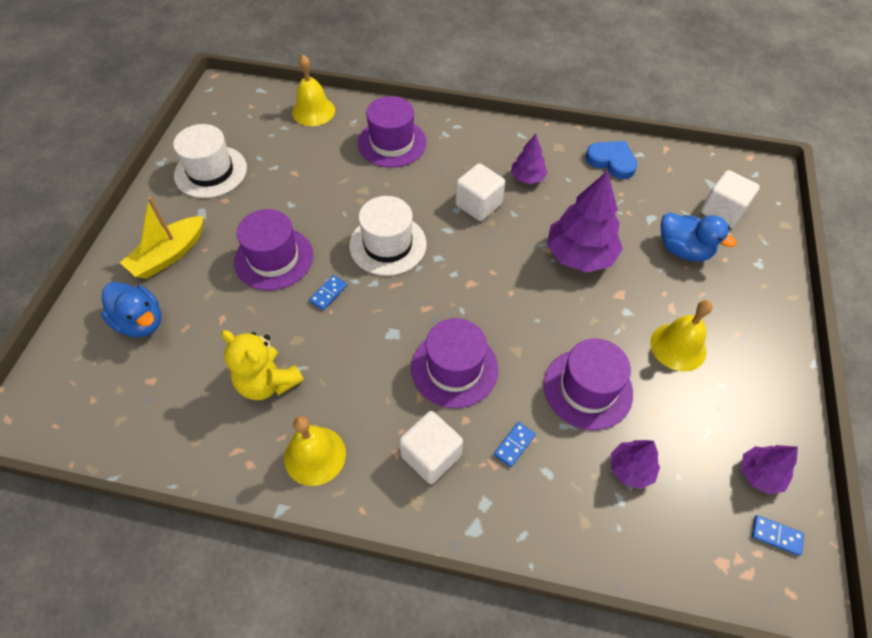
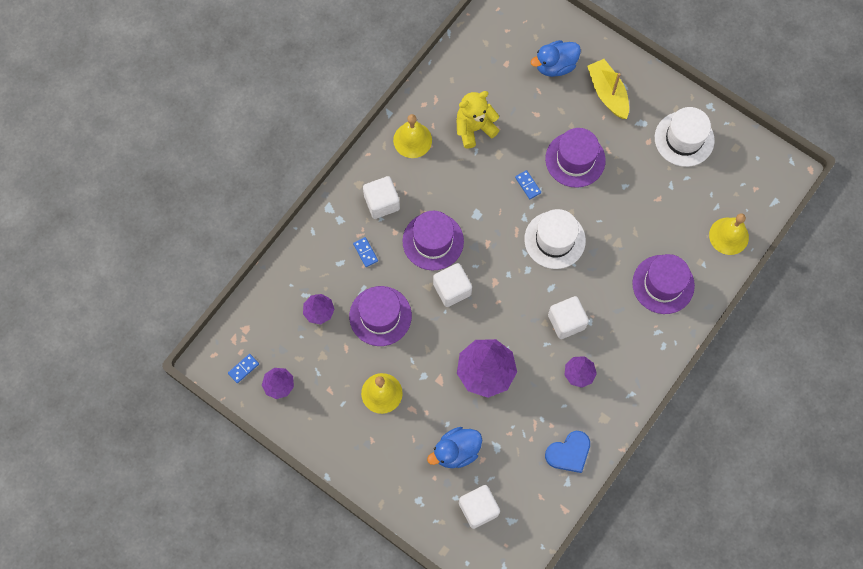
camera: 115 degrees right, 15 degrees up
(505, 323) = (452, 289): none -> white cube

